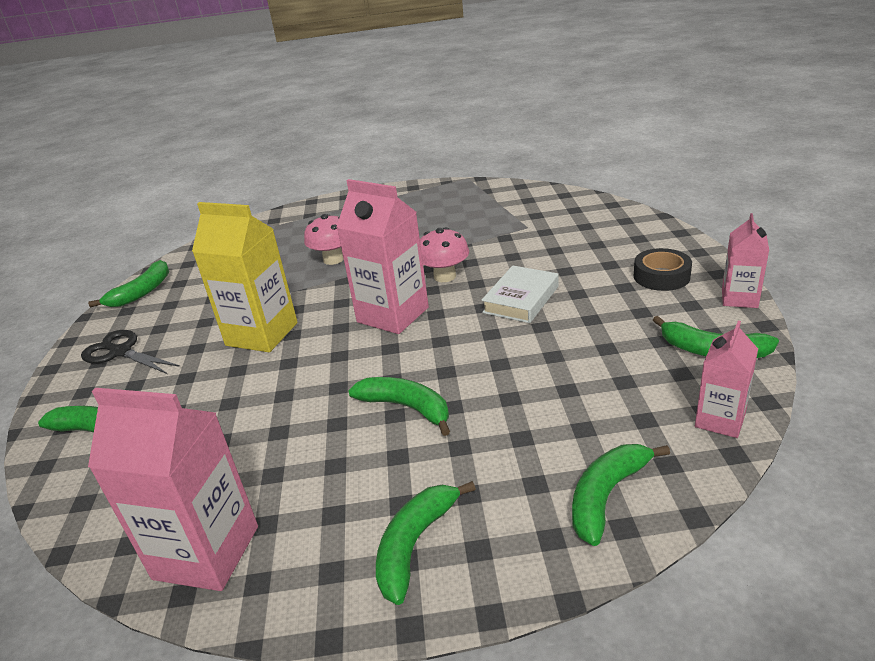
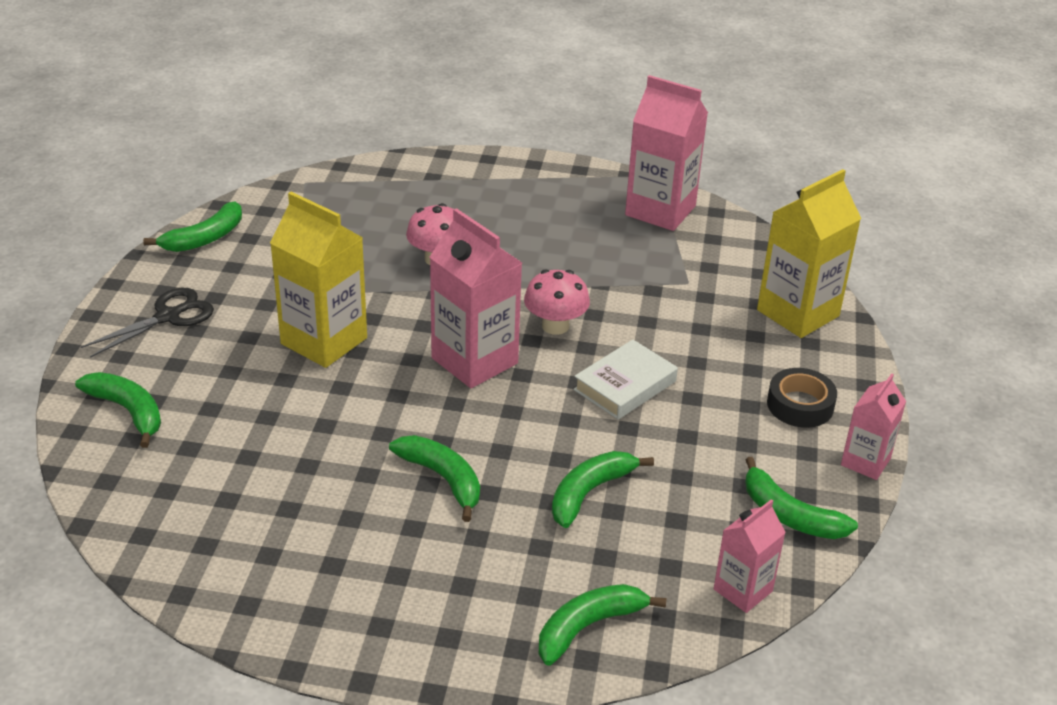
camera: 10 degrees right, 5 degrees up
(121, 352) = (168, 317): black scissors -> black scissors turned 90 degrees clockwise
(206, 552) = (210, 564): pink carton -> pink carton (660, 211)
(415, 544) = (395, 615): green banana -> green banana (590, 492)
(617, 224) = (798, 313): none -> yellow carton

